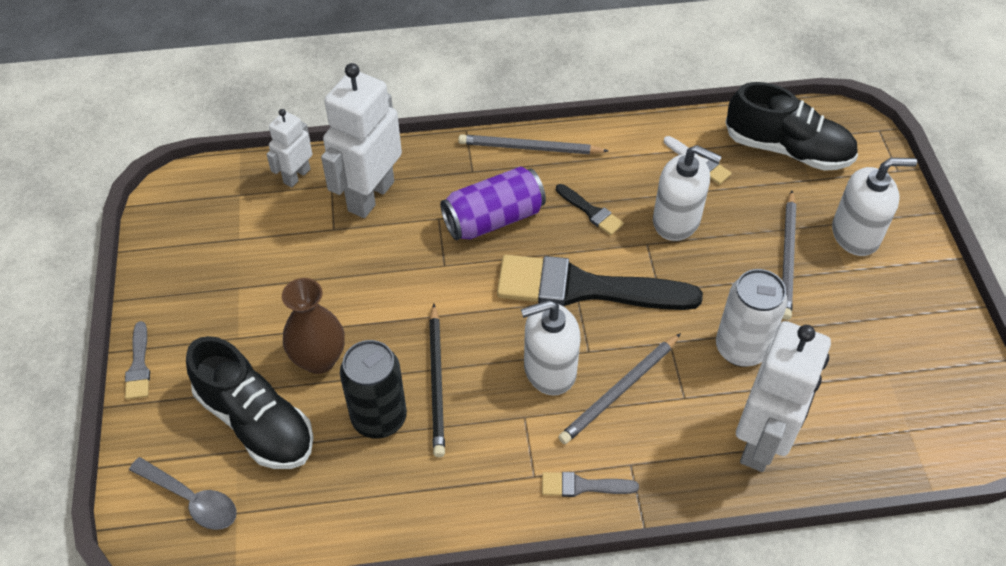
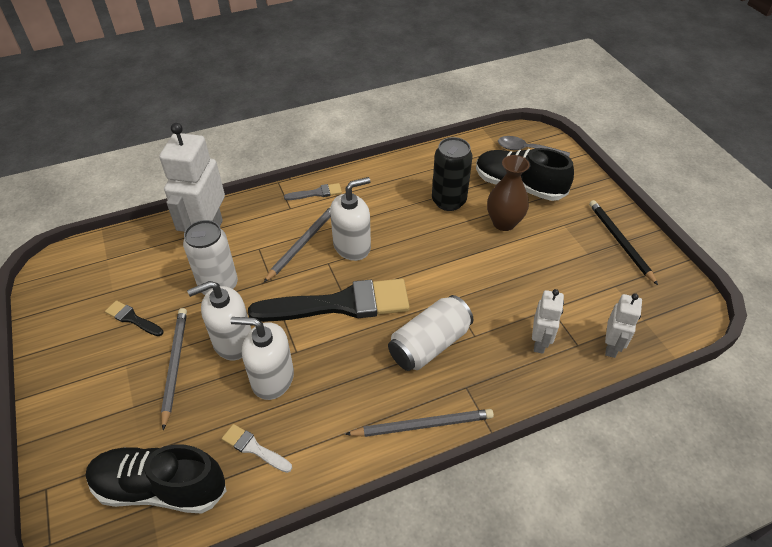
camera: 165 degrees right, 5 degrees down
(139, 365) = (610, 198): grey brush -> none
(370, 196) = (540, 342): white robot -> white robot, size x0.54
(437, 382) = (422, 225): black pencil -> black pencil (620, 242)
(493, 219) = (429, 344): purple can -> white can
(591, 211) = (349, 370): black brush -> black brush (132, 318)
(855, 234) = (109, 401): white soap dispenser -> white soap dispenser (233, 341)

